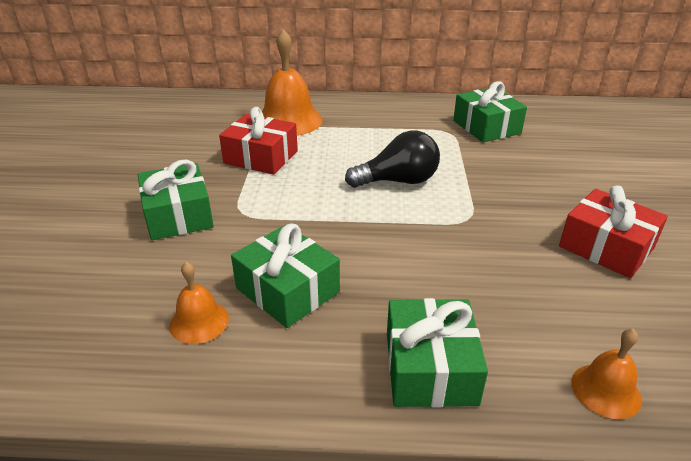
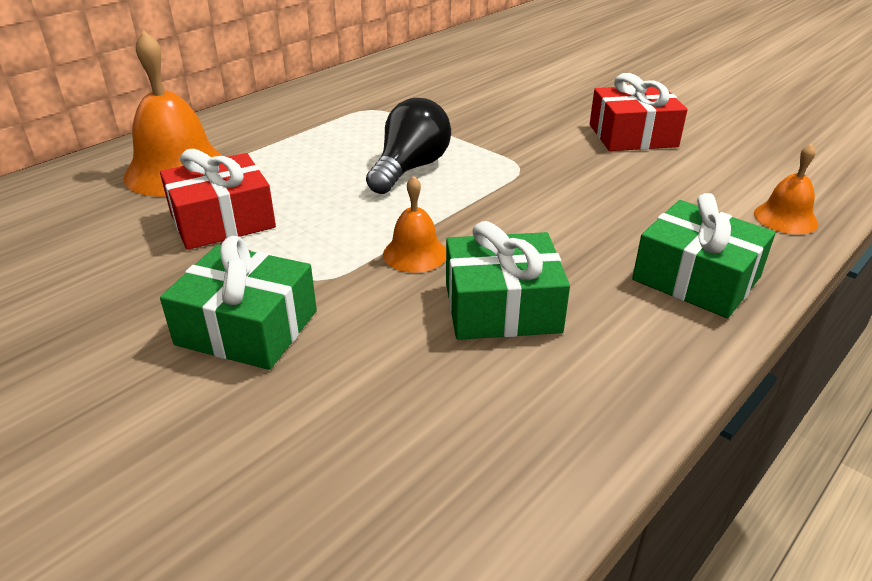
camera: 50 degrees left, 0 degrees up
(199, 321) = (485, 390): orange bell -> orange bell (415, 253)
(486, 127) = (394, 91): green gift -> none

